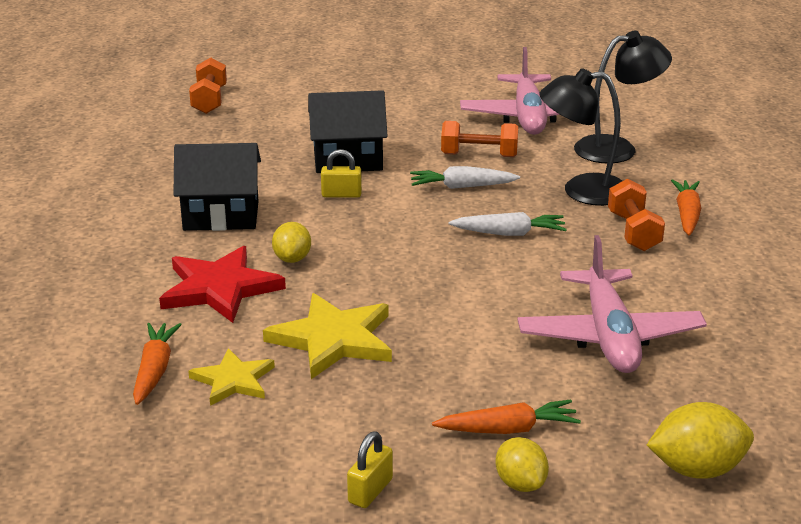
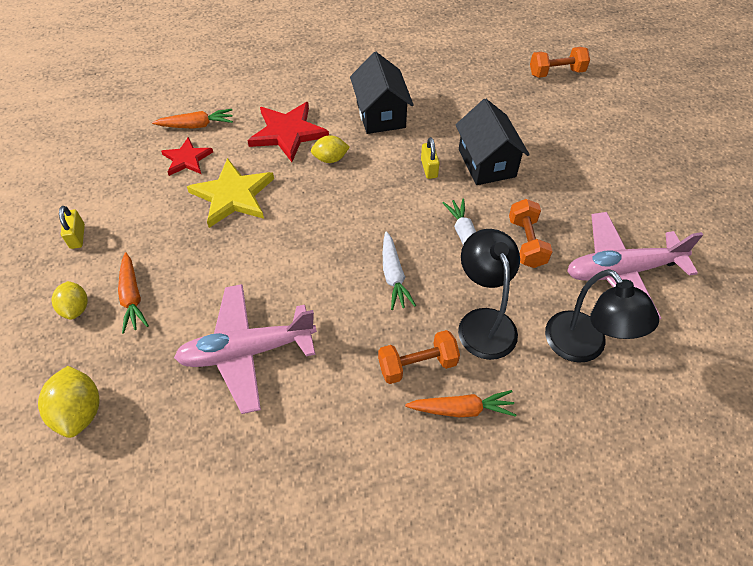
camera: 80 degrees right, 25 degrees up
(233, 380) = (187, 159): yellow star -> red star
(370, 491) = (77, 236): yellow padlock -> yellow padlock turned 60 degrees clockwise
(520, 484) = (76, 308): yellow lemon -> yellow lemon turned 75 degrees counterclockwise

